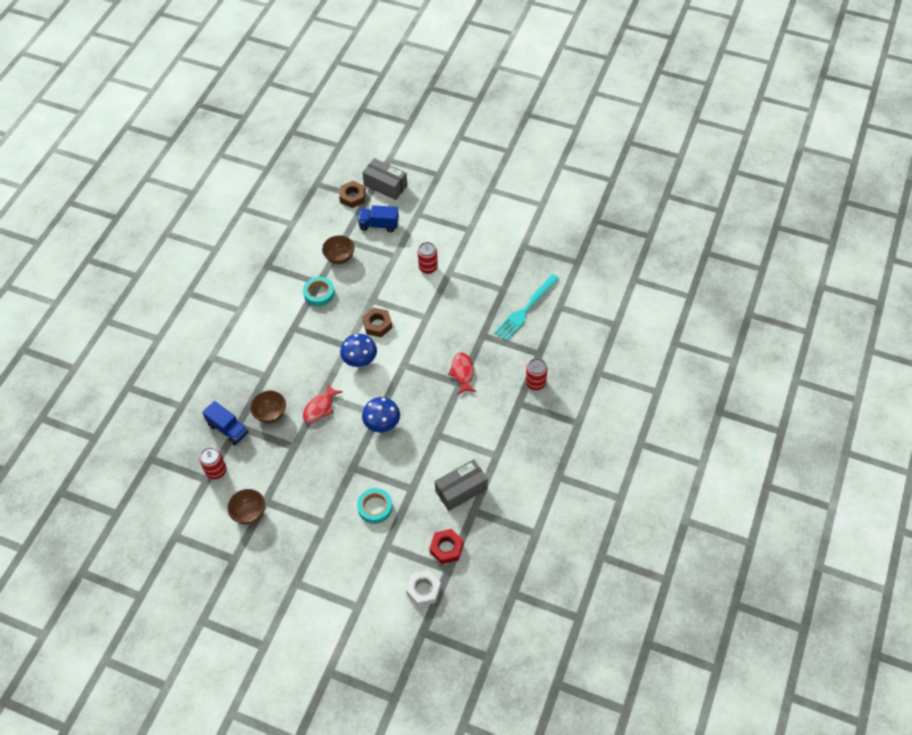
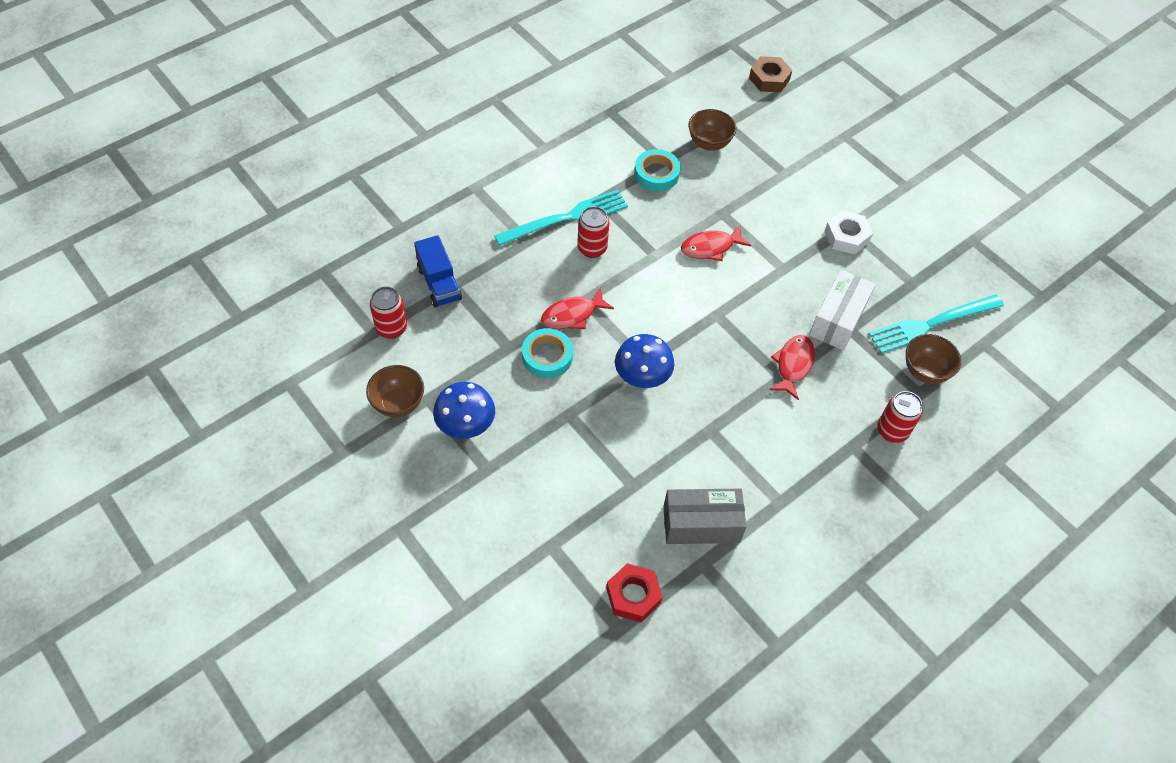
camera: 25 degrees right, 0 degrees up
(270, 414) = (504, 292): brown bowl -> brown bowl (925, 371)
(281, 349) = (566, 218): none -> turquoise fork
(360, 361) = (660, 281): blue mushroom -> blue mushroom (466, 426)
(375, 507) = (567, 484): turquoise tape -> turquoise tape (547, 356)
(377, 325) = (710, 247): brown nut -> red fish
(379, 225) = (784, 126): blue truck -> none
(385, 185) = (820, 83): grey box -> none
(423, 590) = (566, 637): white nut -> white nut (846, 237)
(428, 267) = (821, 207): red can -> red can (592, 248)
(473, 333) = (838, 319): none -> white box

